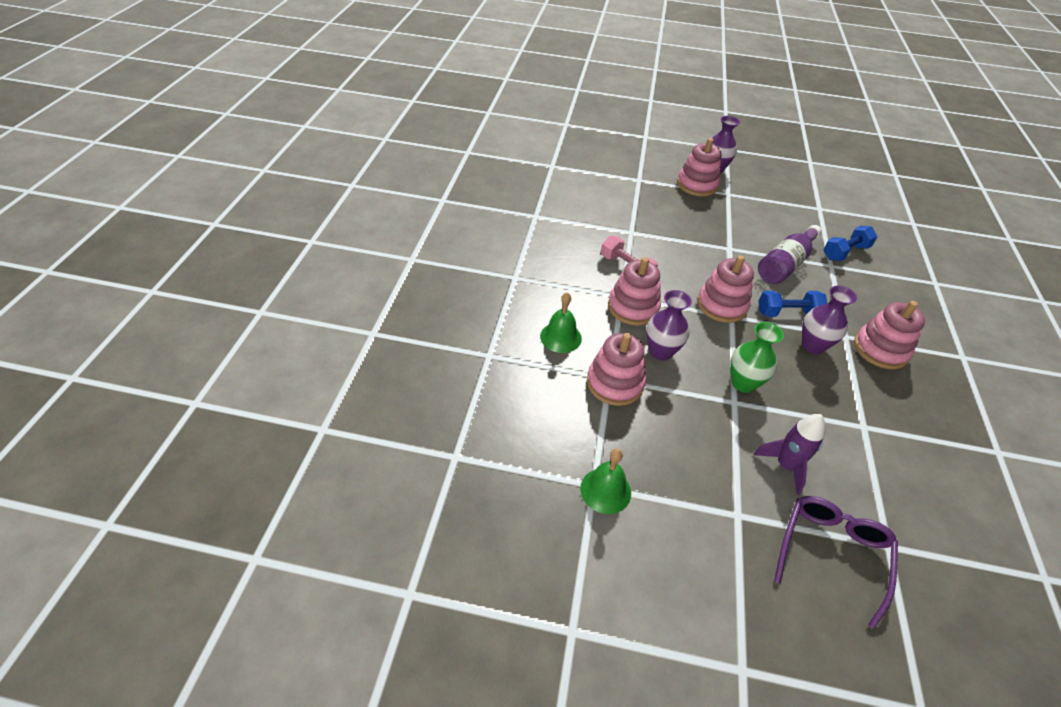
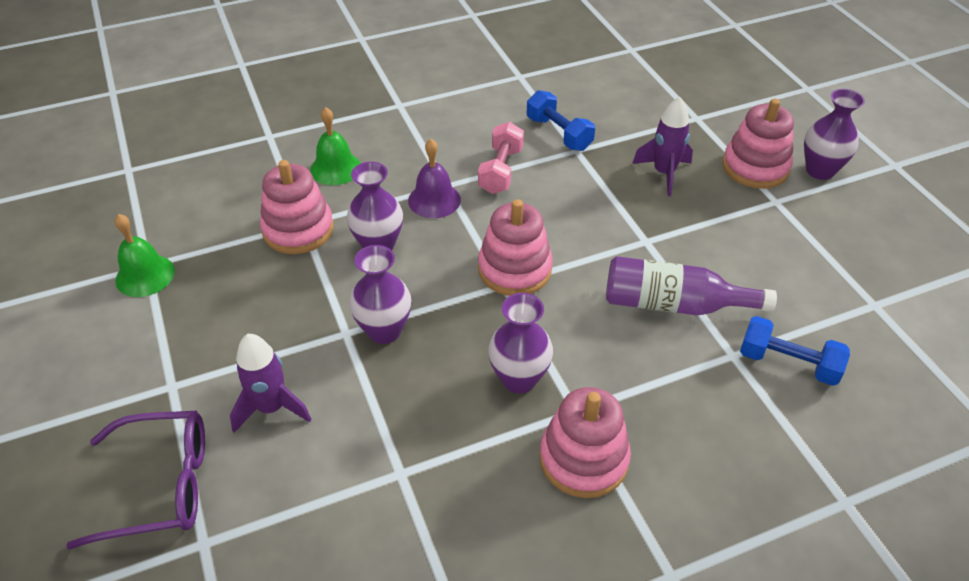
camera: 60 degrees right, 0 degrees up
(633, 307) = (434, 200): pink stacking toy -> purple bell
(678, 214) = (664, 173): none -> purple rocket
(743, 383) = (384, 331): green vase -> purple vase
(787, 313) = (564, 335): blue dumbbell -> blue dumbbell (559, 133)

